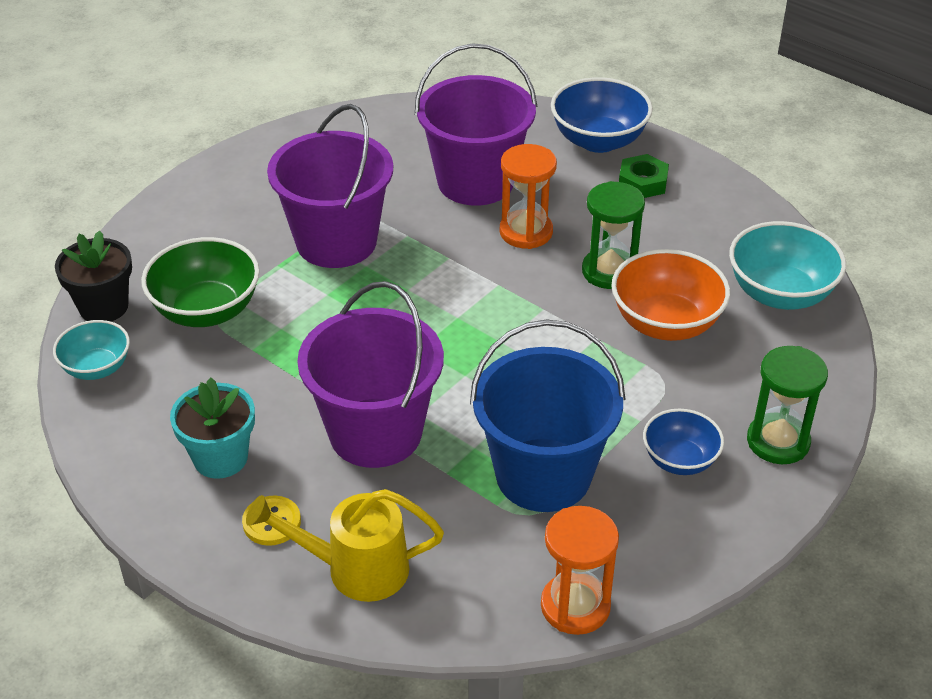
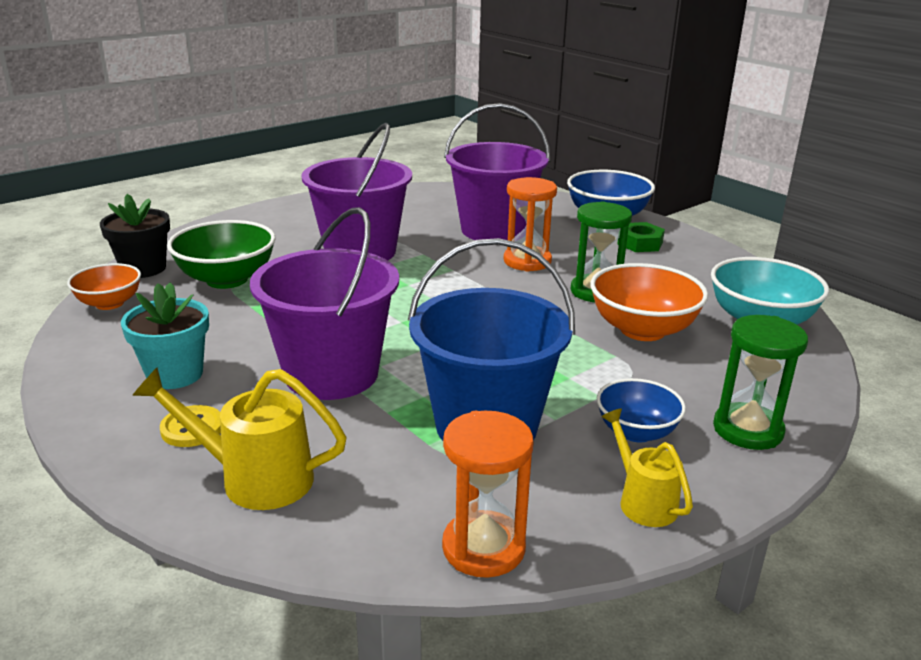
camera: 10 degrees right, 15 degrees down
(97, 368) = (109, 303): turquoise bowl -> orange bowl
(696, 537) = (642, 501): none -> yellow watering can

